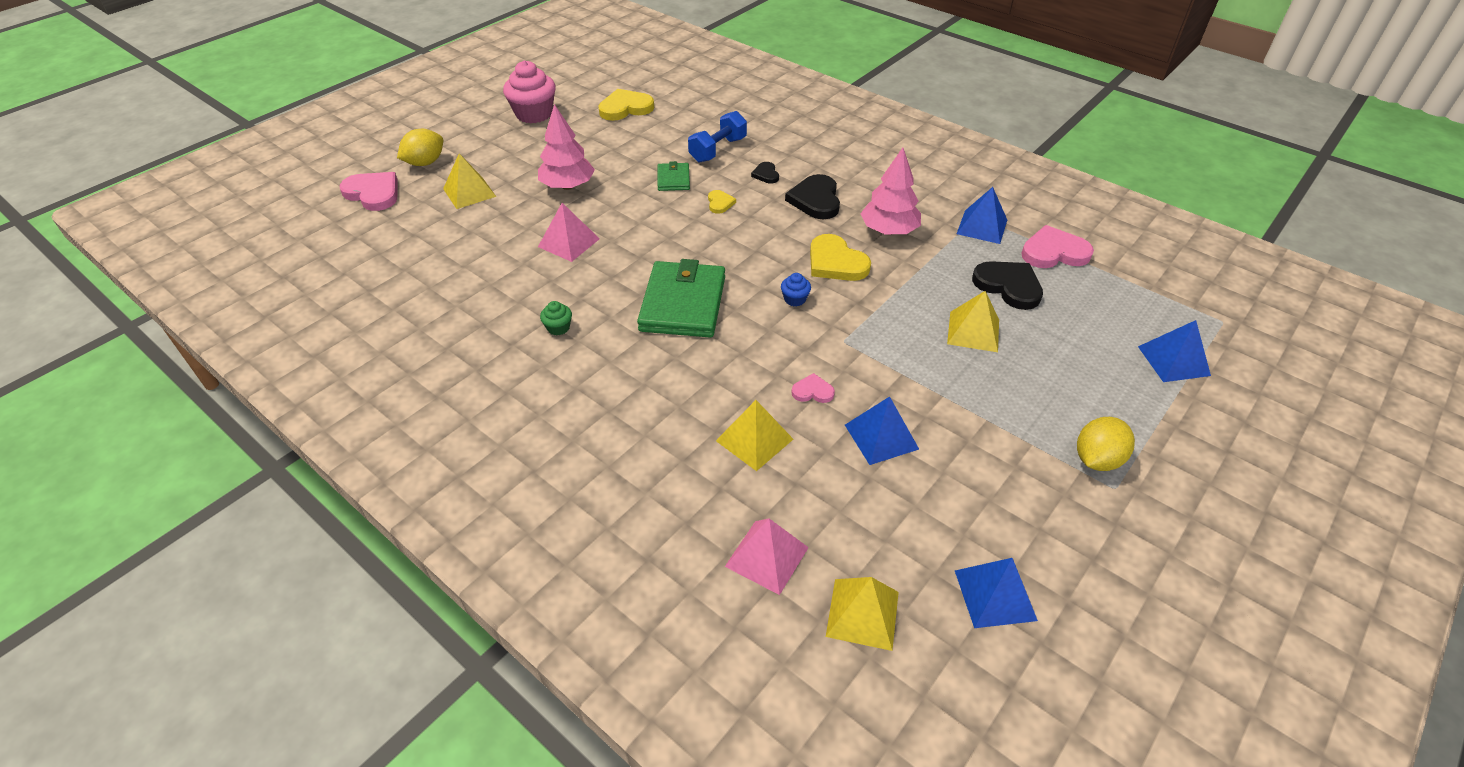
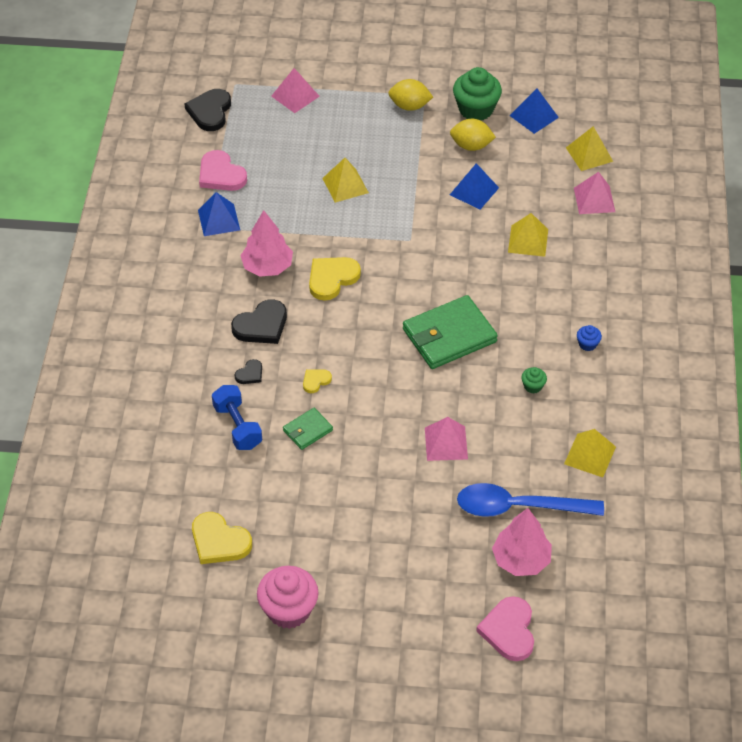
camera: 125 degrees left, 5 degrees up
(425, 163) = (436, 631): yellow lemon -> yellow lemon (471, 146)
(456, 250) = (518, 507): none -> blue spoon
(469, 192) = (446, 559): yellow pyramid -> yellow pyramid (590, 455)
(568, 186) = (378, 496): pink tree -> pink tree (521, 560)
(718, 150) = (237, 426): blue dumbbell -> blue dumbbell turned 60 degrees clockwise
(795, 299) = (391, 281): blue cupcake -> blue cupcake (587, 344)
(812, 391) = (467, 234): pink heart -> none
(836, 262) = (332, 278): yellow heart -> yellow heart turned 150 degrees counterclockwise
(1008, 286) = (282, 184): black heart -> black heart (210, 112)
(1051, 530) = (476, 109): none -> green cupcake
(1173, 360) = (295, 96): blue pyramid -> pink pyramid

